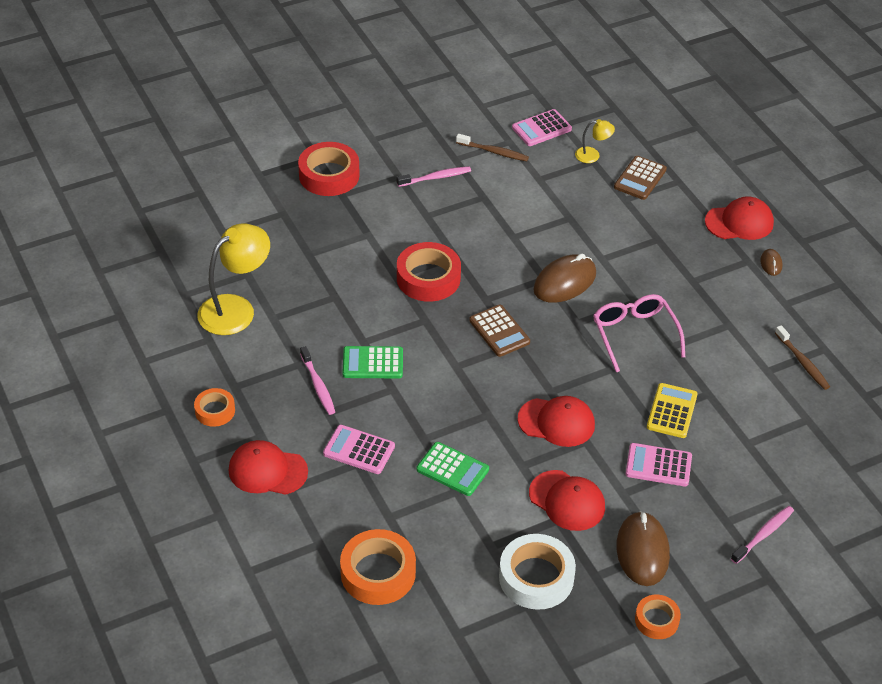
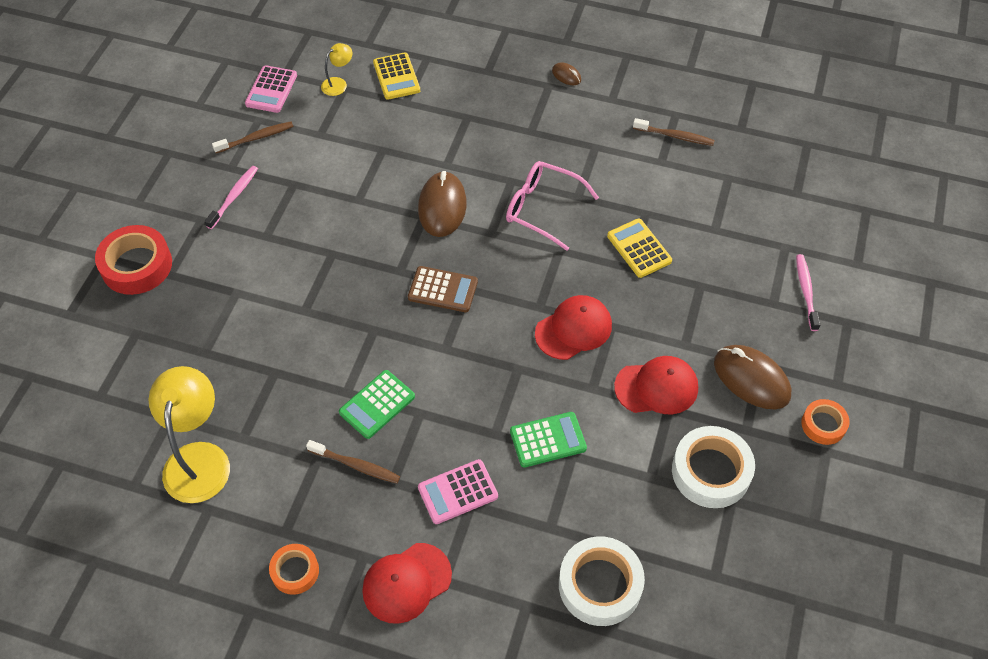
camera: 45 degrees left, 10 degrees up
(318, 385) = (356, 465): pink toothbrush -> brown toothbrush
(378, 573) = (600, 585): orange tape -> white tape
(428, 278) = (333, 290): red tape -> none
(640, 178) = (396, 77): brown calculator -> yellow calculator
(658, 465) = (681, 300): pink calculator -> none
(739, 222) = (507, 59): red cap -> none

